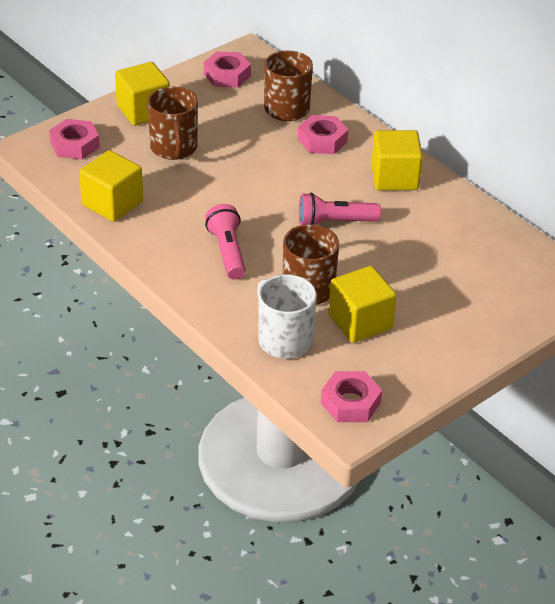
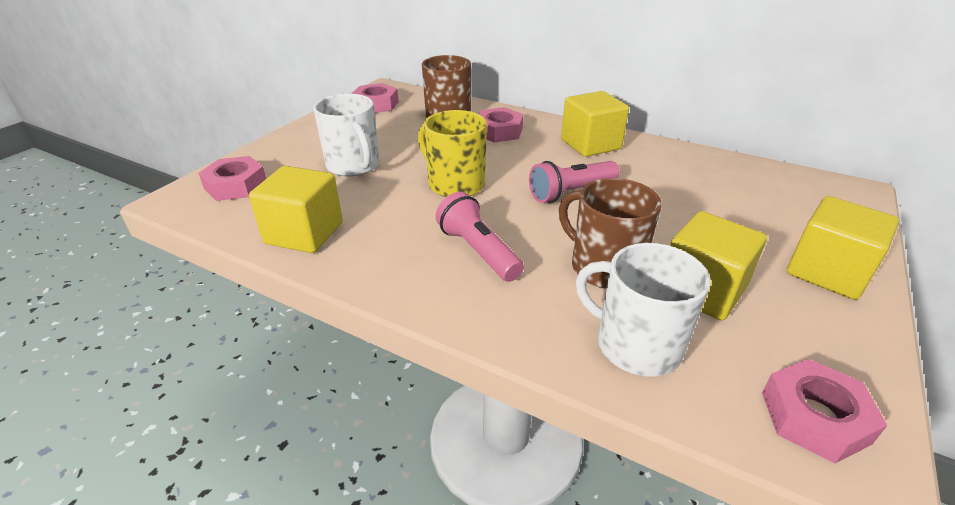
camera: 20 degrees left, 5 degrees down
(143, 111) = (305, 143): yellow cube -> yellow cube (827, 272)
(174, 148) = (354, 165): brown mug -> white mug
(246, 189) = (455, 184): none -> yellow mug

